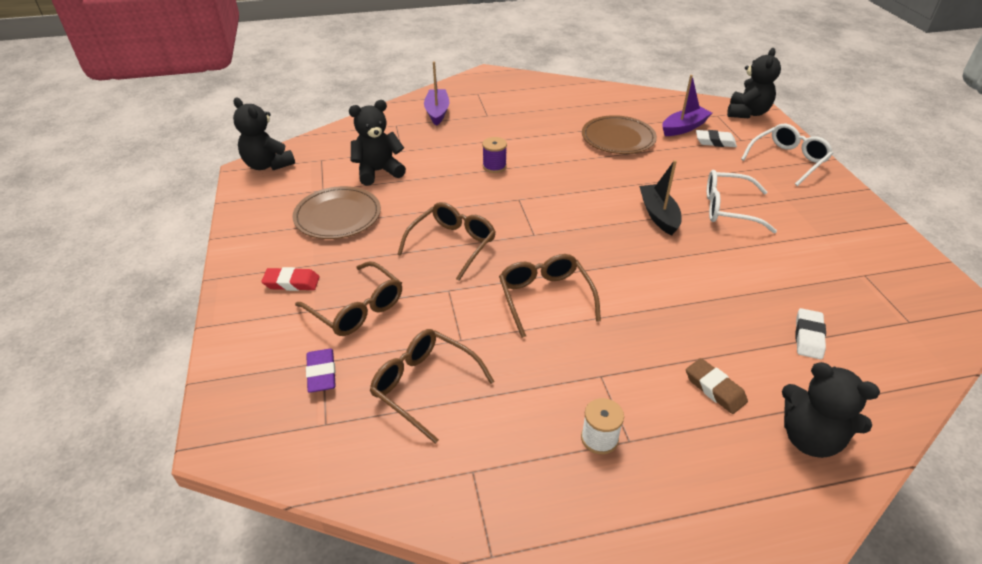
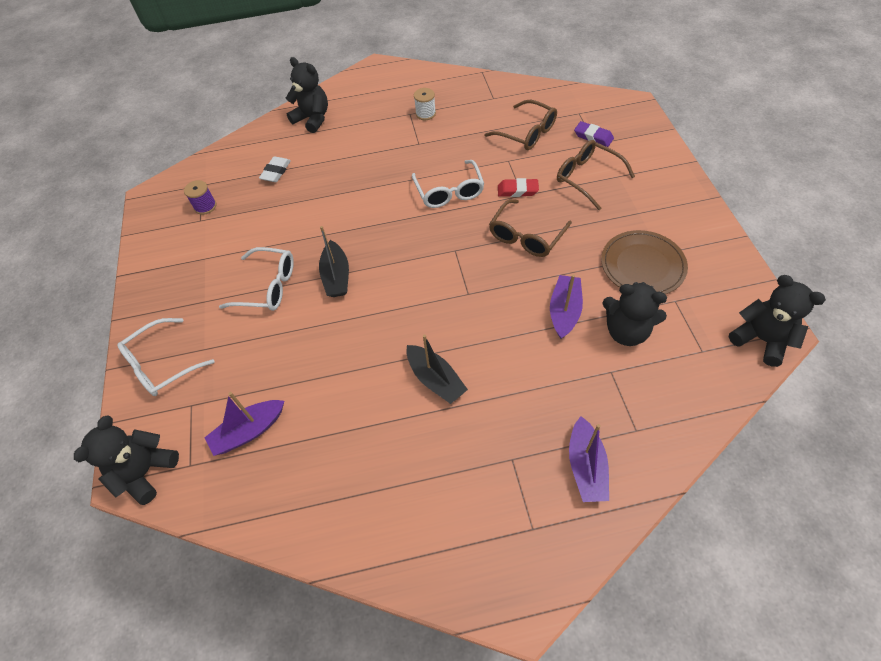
camera: 175 degrees left, 15 degrees up
(291, 282) = (647, 196): red eraser -> red eraser (517, 190)
(321, 373) = (593, 137): purple eraser -> purple eraser turned 45 degrees counterclockwise
(378, 172) = (626, 331): black teddy bear -> black teddy bear turned 45 degrees clockwise
(428, 185) = (564, 311): none -> purple boat
(494, 166) = (495, 344): purple spool -> purple spool (205, 206)
(545, 149) = (435, 379): none -> black boat
(545, 298) = (449, 192): brown glasses -> white glasses
(618, 138) = (341, 405): brown plate -> none
(715, 142) = (225, 399): white eraser -> none
(715, 389) = (352, 139): brown eraser -> none

